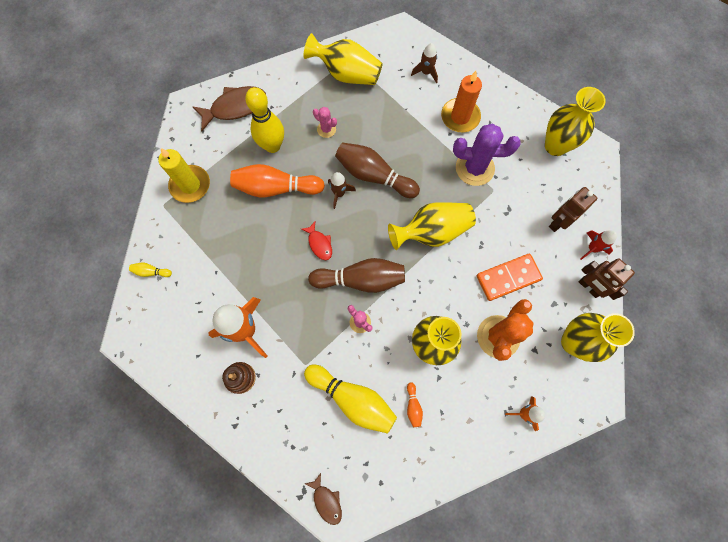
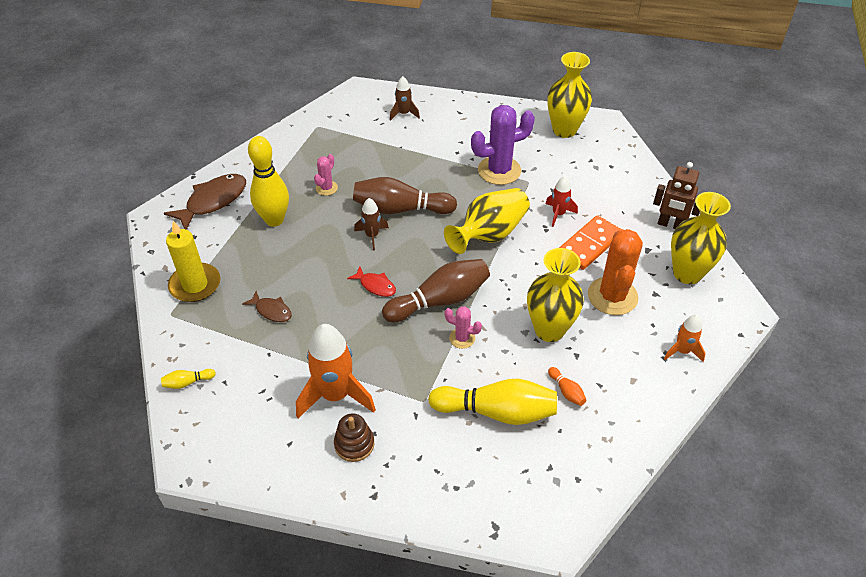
camera: 25 degrees left, 25 degrees down
(276, 188) = (298, 254): orange bowling pin -> none
(326, 129) = (326, 188): pink cactus -> pink cactus turned 75 degrees counterclockwise
(326, 501) = (528, 524): brown fish -> brown fish (271, 311)
(347, 74) = (322, 138): yellow vase -> none
(460, 117) = (459, 136): orange candle -> none
(558, 222) = (606, 185): brown robot -> none
(592, 248) = (651, 194): red rocket -> red rocket (558, 214)

